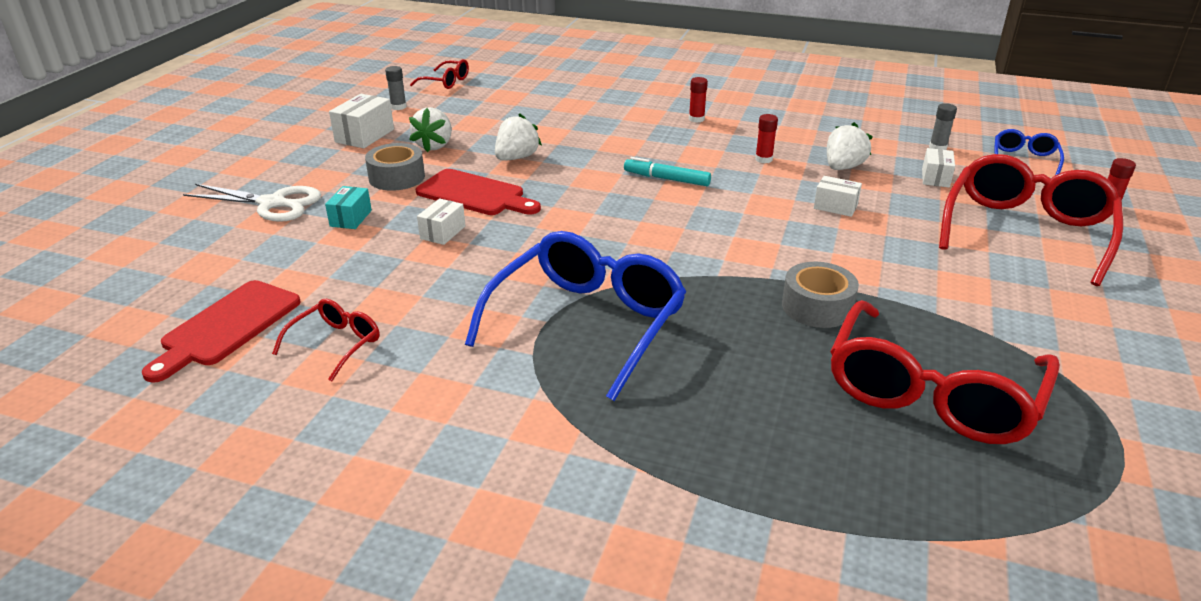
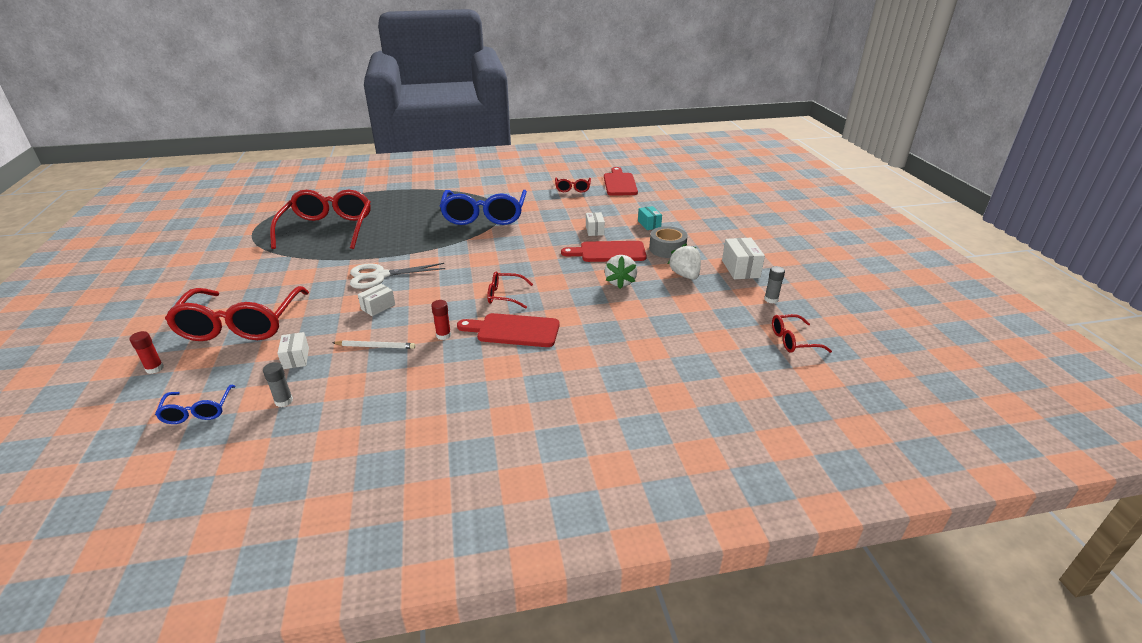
camera: 150 degrees right, 0 degrees up
(273, 204) = (699, 220): white scissors -> white scissors (380, 276)
(666, 179) = (505, 295): turquoise marker -> red glasses
(685, 145) = (514, 330): none -> red cutting board
(696, 119) = (526, 366): red glue stick -> none
(817, 307) = (381, 247): grey tape -> none
(835, 207) = (378, 307): white box -> white box turned 45 degrees counterclockwise
(843, 167) = (376, 346): white strawberry -> white pencil

